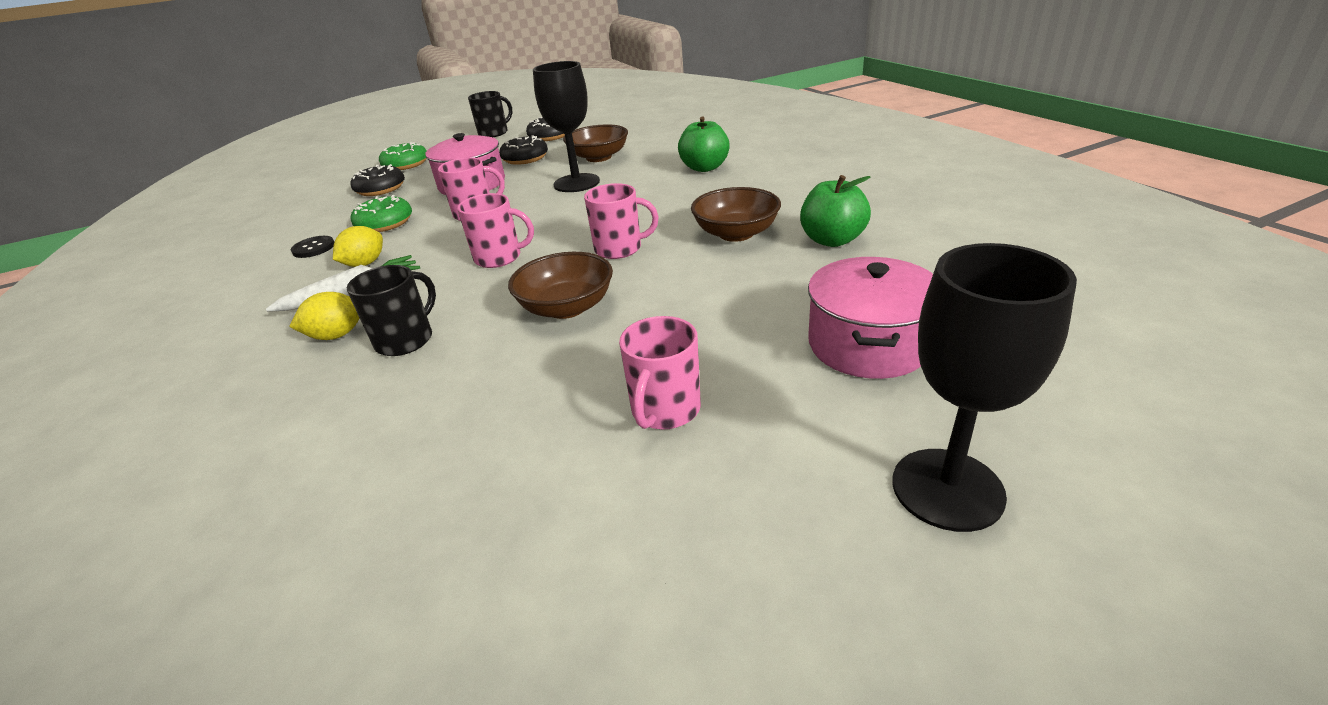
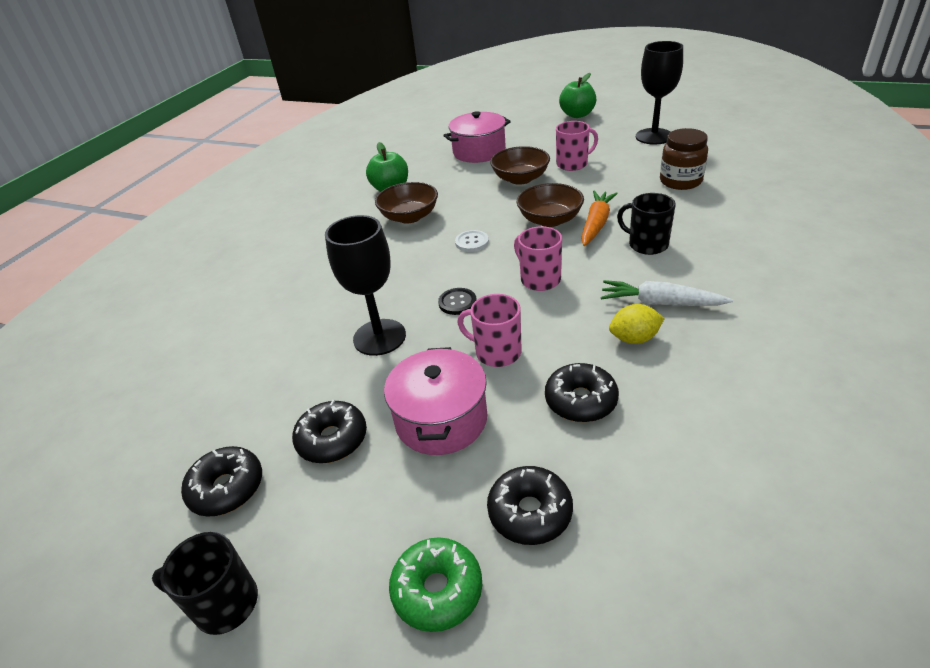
camera: 130 degrees left, 5 degrees up
(313, 248) = (671, 404): black button -> black button (457, 302)
(337, 335) = (686, 270): yellow lemon -> none
(385, 223) = (580, 400): green donut -> black donut
(406, 340) = (647, 244): black mug -> black mug turned 45 degrees clockwise
(416, 480) = (680, 181): none -> brown jar
(498, 332) = (596, 224): none -> orange carrot
(598, 157) = (297, 371): brown bowl -> brown bowl (520, 179)
(619, 249) = (472, 242): pink mug -> white button
(704, 168) = (295, 285): green apple -> green apple (577, 115)
(947, 489) = (536, 122): black goblet -> black goblet (654, 136)

